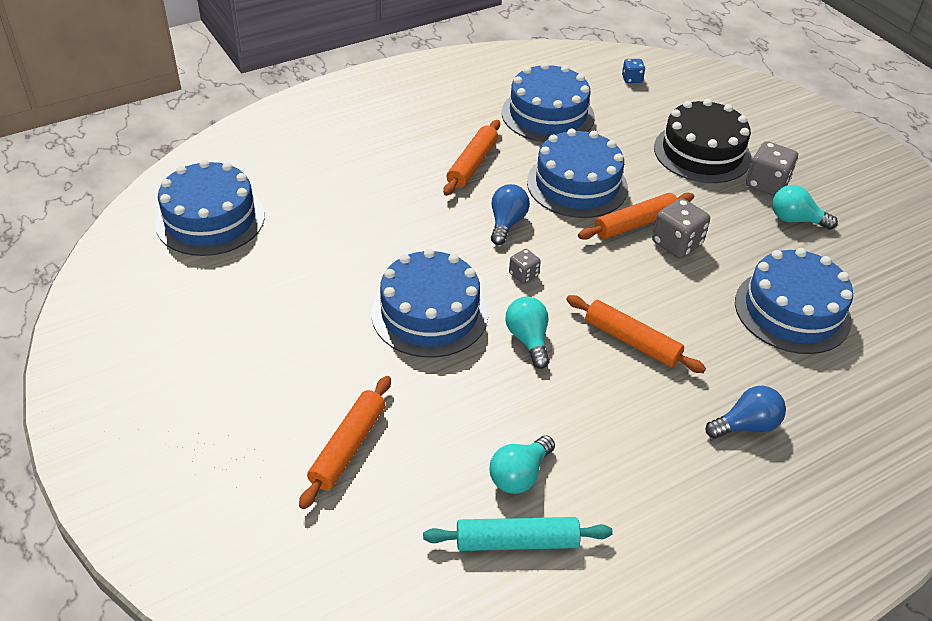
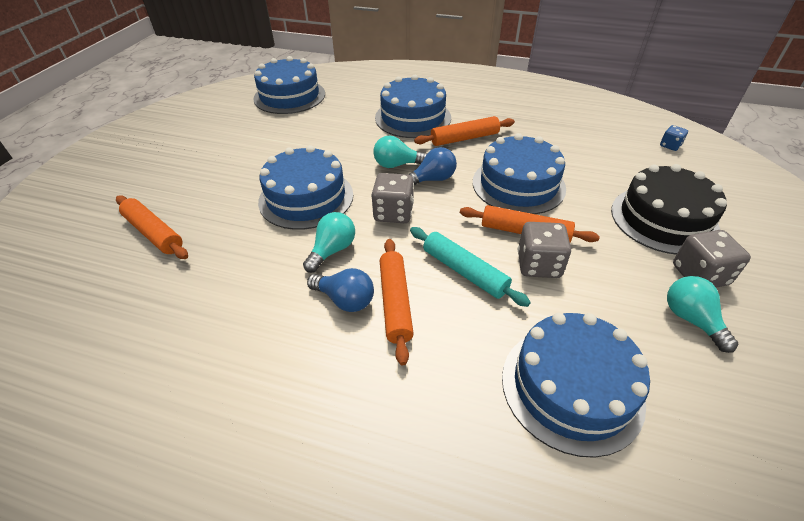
camera: 50 degrees right, 0 degrees up
(348, 447) = (153, 233): orange rolling pin -> orange rolling pin turned 60 degrees clockwise
(516, 541) = (119, 360): turquoise rolling pin -> turquoise rolling pin (464, 271)
(519, 475) = (190, 323): turquoise light bulb -> turquoise light bulb (397, 165)
(523, 275) = (393, 213): grey dice -> grey dice, size x1.79
(548, 114) = (563, 137): blue cake -> blue cake (413, 117)
(746, 425) = (379, 439): blue light bulb -> blue light bulb (345, 300)

